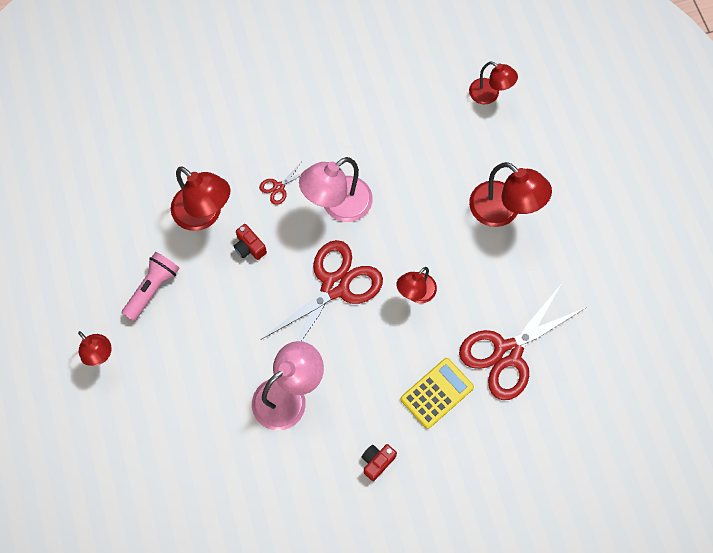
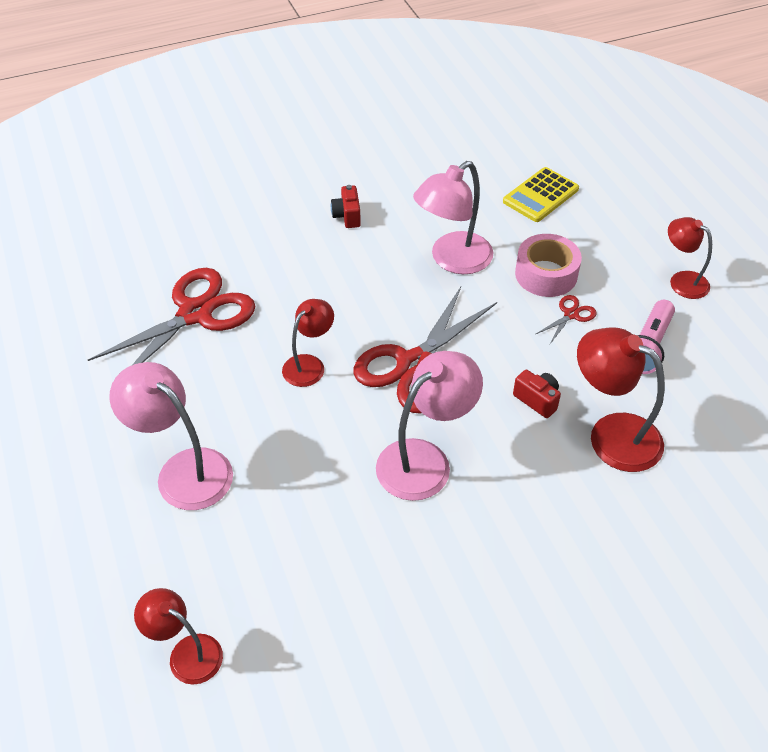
camera: 175 degrees right, 20 degrees down
(212, 372) = (546, 274): none -> pink tape
(279, 187) = (516, 478): red scissors -> red scissors (571, 314)
(377, 462) = (347, 216): red camera -> red camera turned 135 degrees clockwise
(437, 393) = (282, 273): yellow calculator -> yellow calculator (541, 195)
(503, 211) = (183, 470): red lamp -> pink lamp

